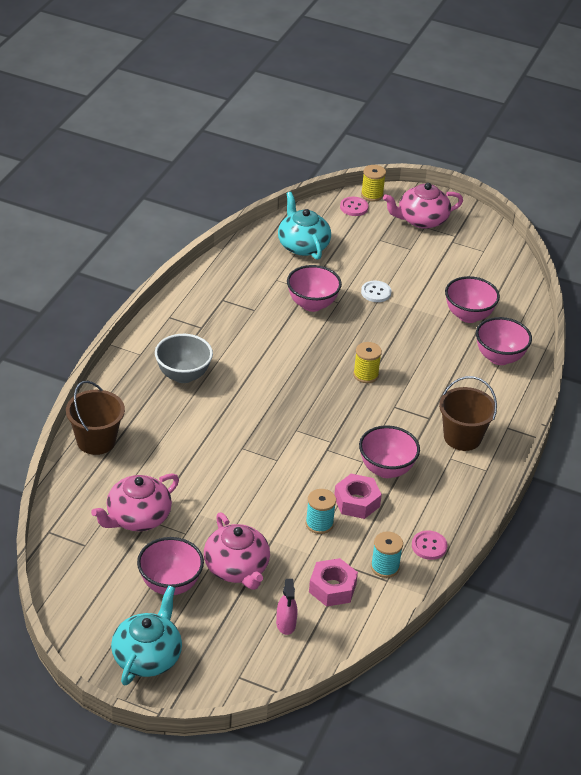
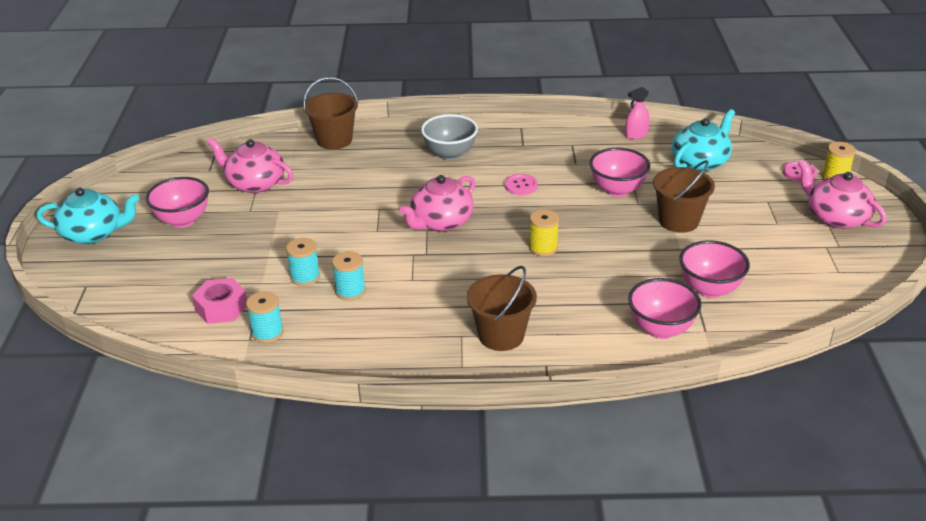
camera: 70 degrees right, 5 degrees down
(236, 568) = (220, 248): pink teapot -> pink teapot (441, 222)
(286, 624) = (161, 293): pink spray bottle -> pink spray bottle (636, 135)
(357, 502) = (350, 291): pink nut -> turquoise spool
(376, 292) = (678, 221): white button -> brown bucket
(386, 469) = (411, 297): pink bowl -> none
(429, 546) = (314, 354): pink button -> pink button (521, 186)

